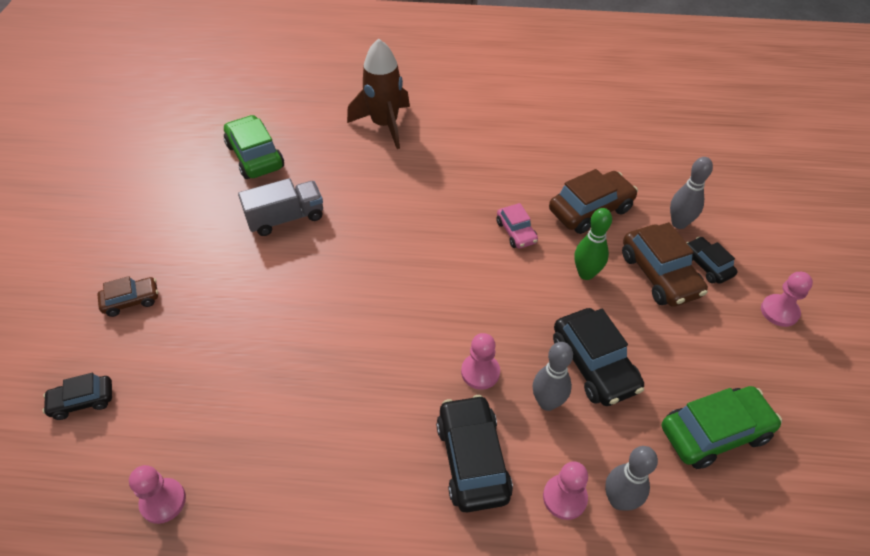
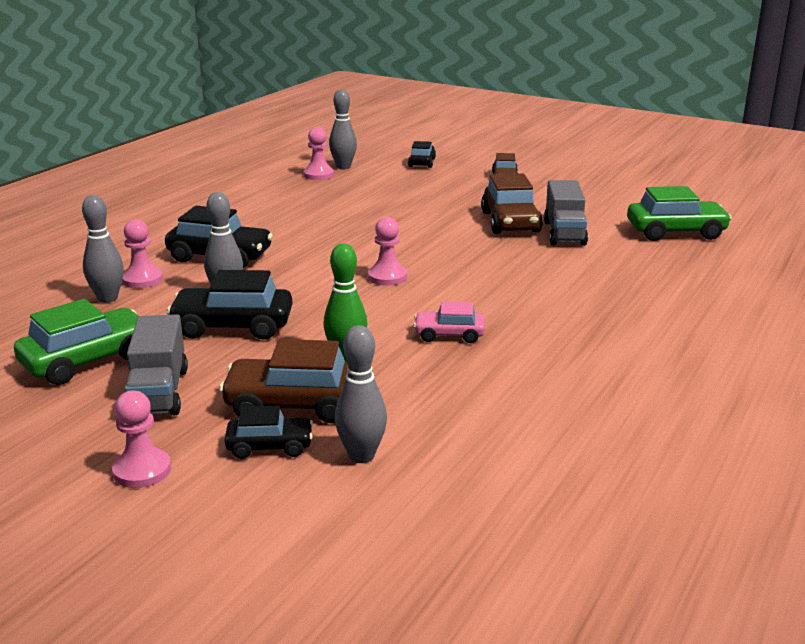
camera: 115 degrees right, 25 degrees down
(120, 486) = (343, 167): none -> grey bowling pin
(384, 125) = (709, 302): brown rocket -> none
(480, 372) = (291, 276): pink pawn -> pink pawn (387, 277)
(590, 210) = (446, 394): brown car -> brown car (510, 222)
(709, 355) = (159, 392): none -> grey truck
(714, 433) = (87, 360): green car -> green car turned 135 degrees counterclockwise

